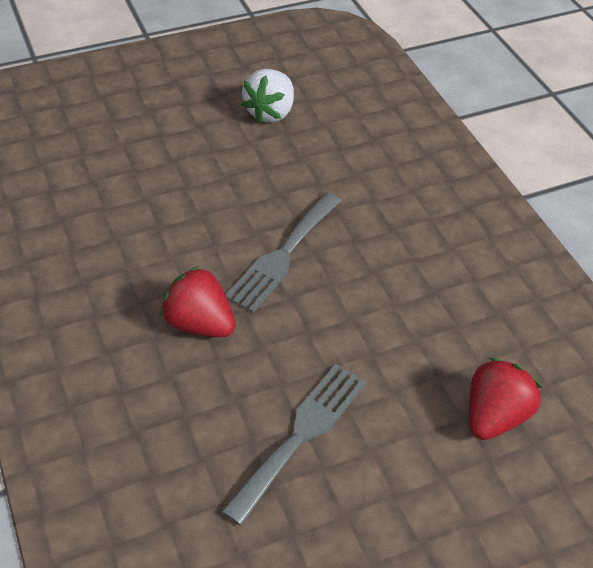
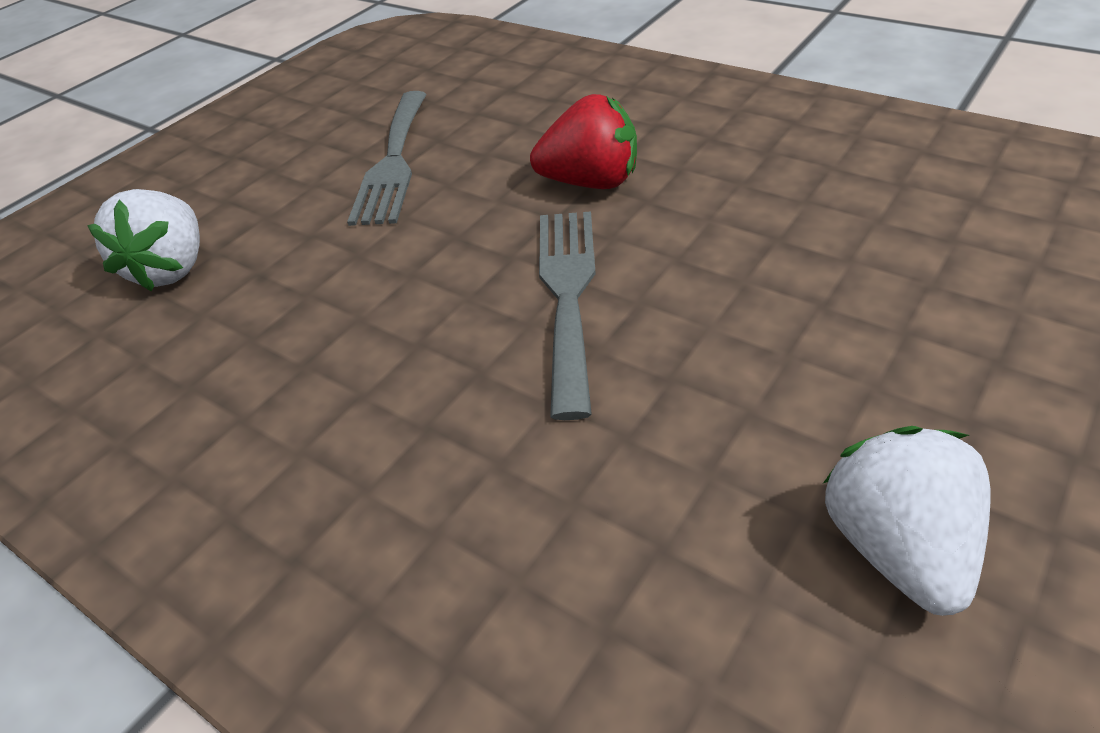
camera: 155 degrees right, 5 degrees down
(494, 416) = (172, 269): red strawberry -> white strawberry

